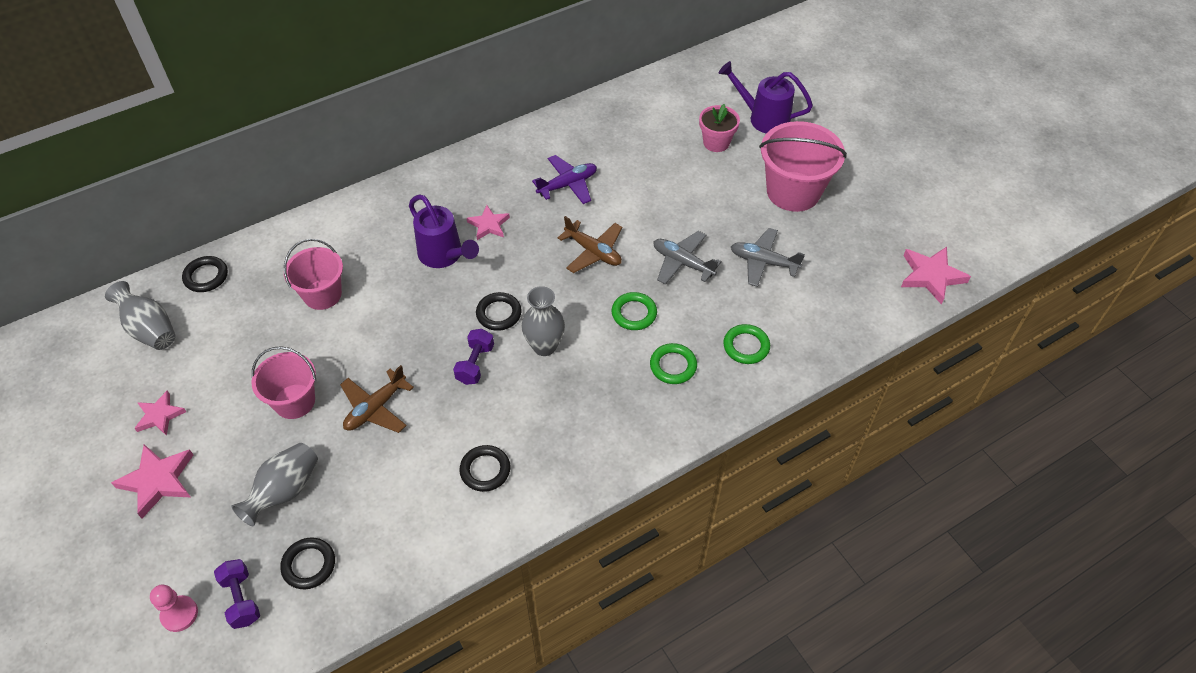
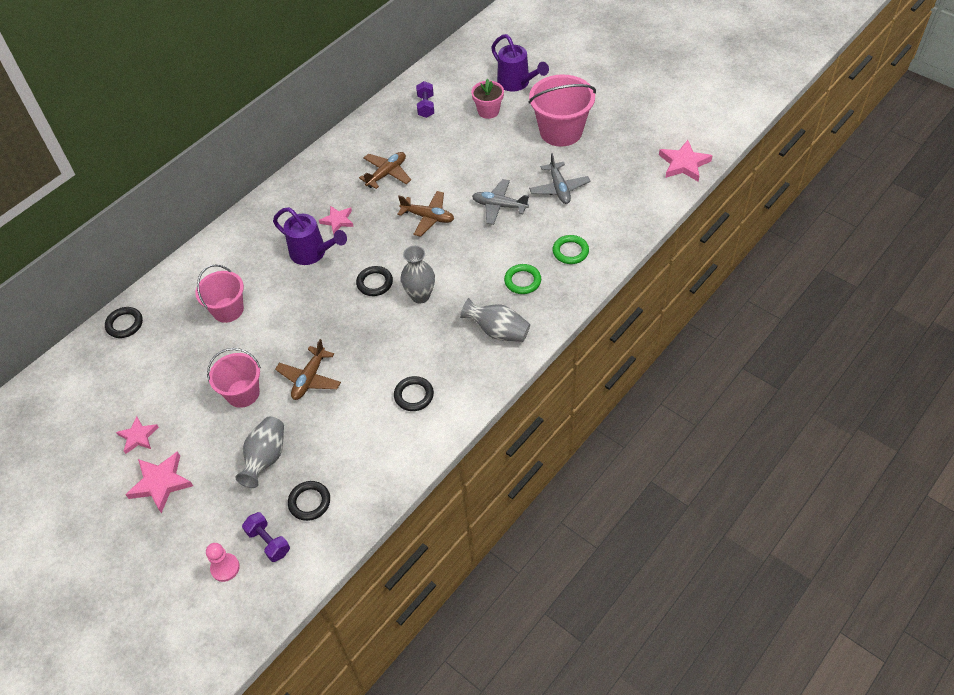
camera: 15 degrees left, 0 degrees up
(150, 329) = (97, 377): grey vase -> grey vase (498, 331)
(475, 364) = (372, 324): purple dumbbell -> purple dumbbell (426, 106)
(568, 185) = (387, 174): purple plane -> brown plane
(634, 313) = (478, 253): green ring -> none
(763, 118) = (517, 83): purple watering can -> purple watering can turned 135 degrees counterclockwise
(763, 262) = (559, 188): grey plane -> grey plane turned 105 degrees counterclockwise

